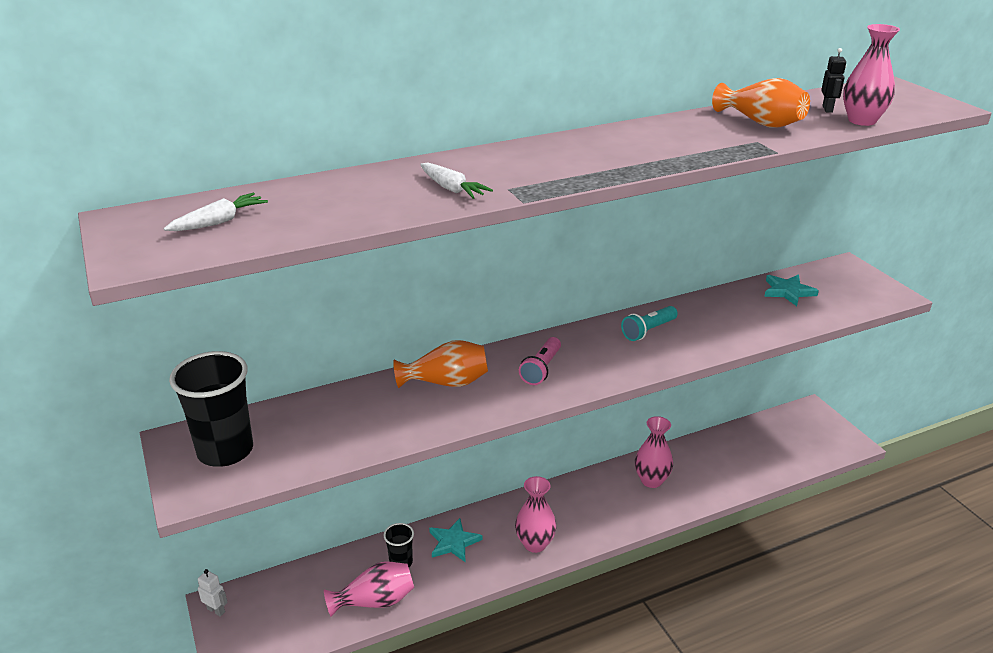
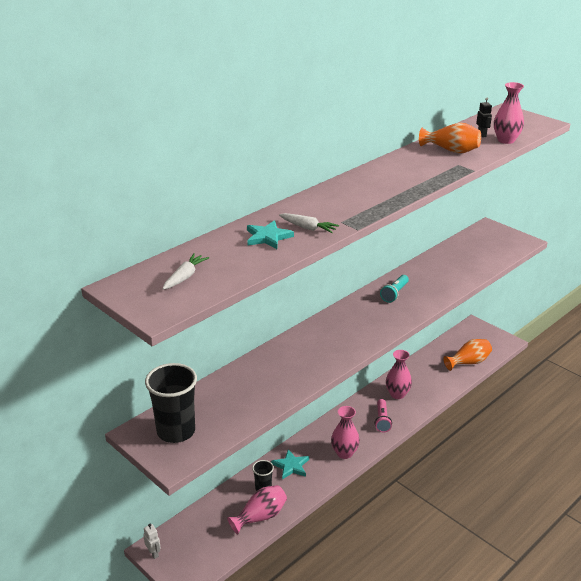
camera: 20 degrees left, 0 degrees up
(216, 610) = (153, 553): white robot -> white robot turned 45 degrees clockwise
(446, 382) = (290, 354): orange vase -> orange vase (468, 362)
(541, 369) = (344, 333): pink flashlight -> pink flashlight (382, 420)
(788, 291) = (463, 251): turquoise star -> turquoise star (268, 237)

